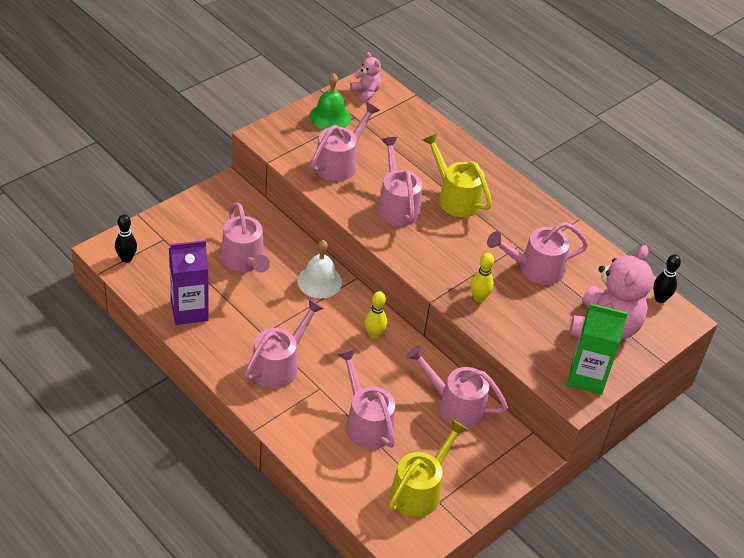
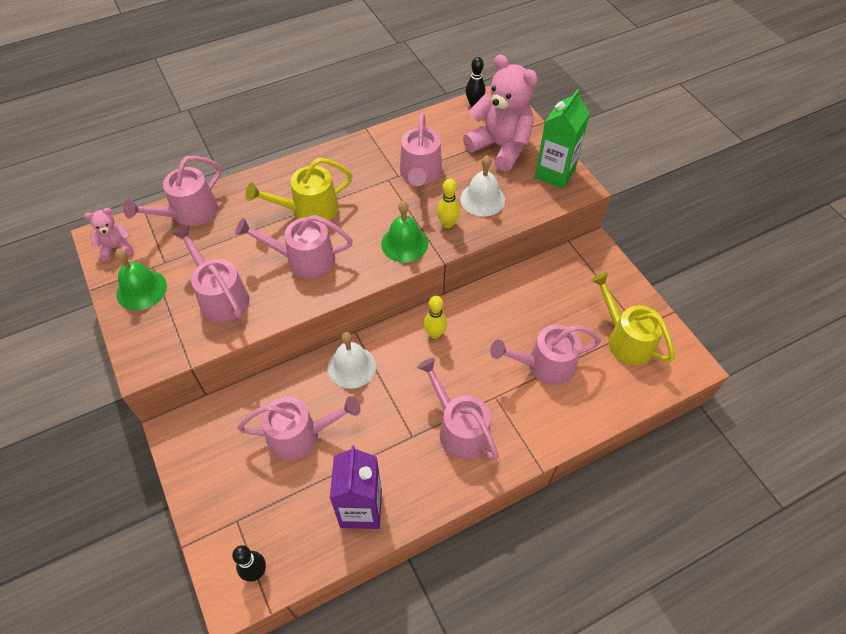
camera: 70 degrees left, 10 degrees up
(442, 270) = (404, 243): none -> green bell
(455, 405) = (532, 289): pink watering can -> pink watering can (188, 213)
(523, 321) = (482, 199): none -> white bell

